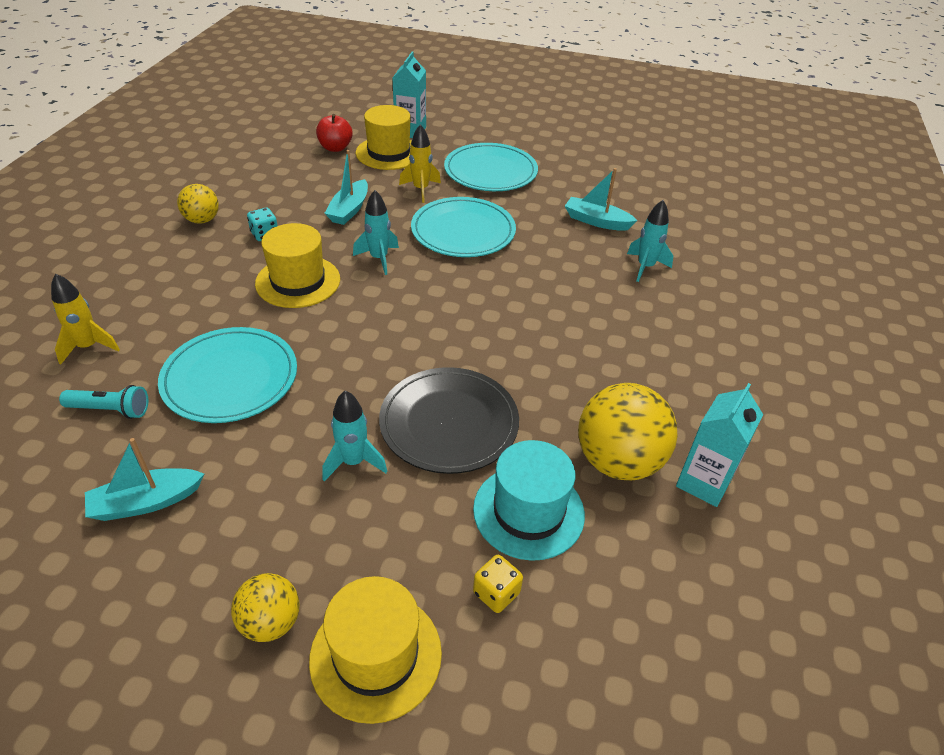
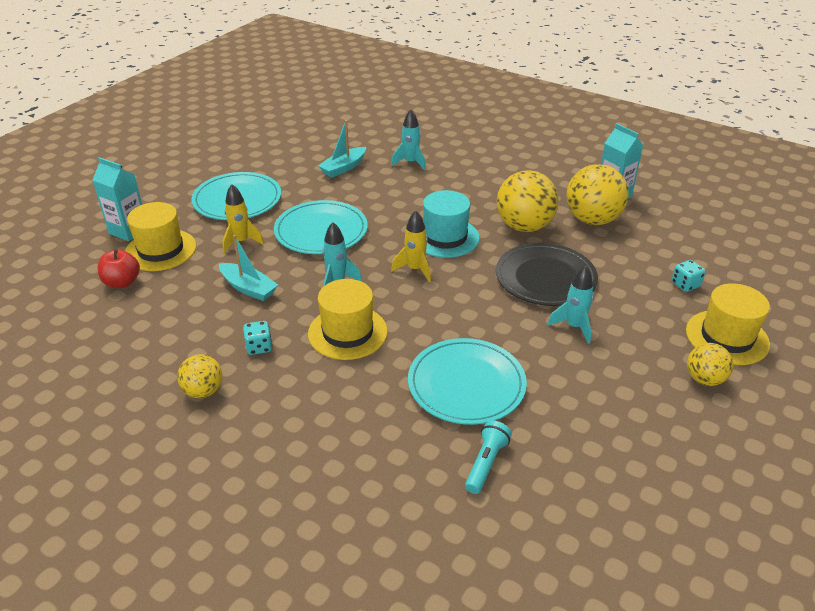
camera: 70 degrees left, 5 degrees down
(88, 347) = (390, 482): yellow rocket -> yellow rocket (415, 269)
(146, 502) = (597, 439): turquoise boat -> none
(496, 593) = (685, 285): yellow dice -> turquoise dice
(528, 511) = (627, 261): turquoise hat -> turquoise hat (445, 237)
(559, 388) = (524, 226): none -> yellow ball

